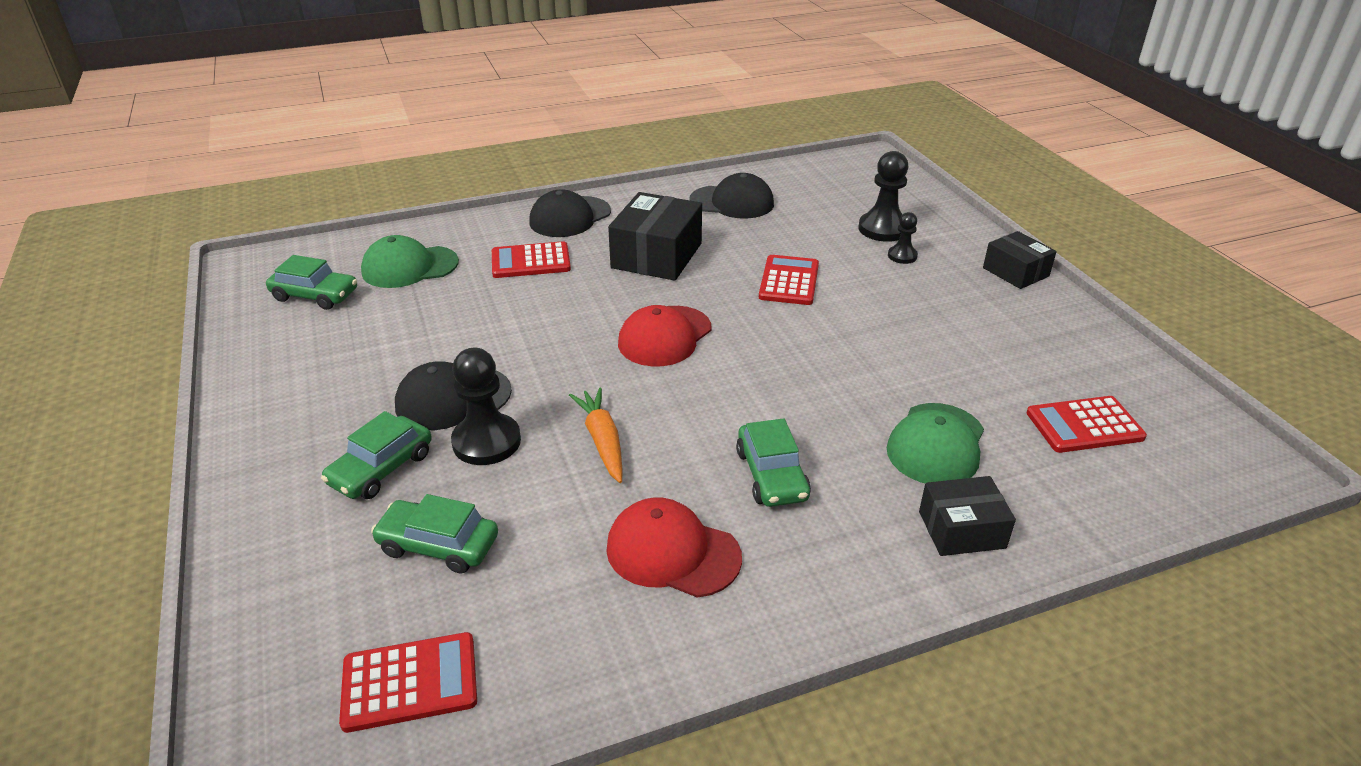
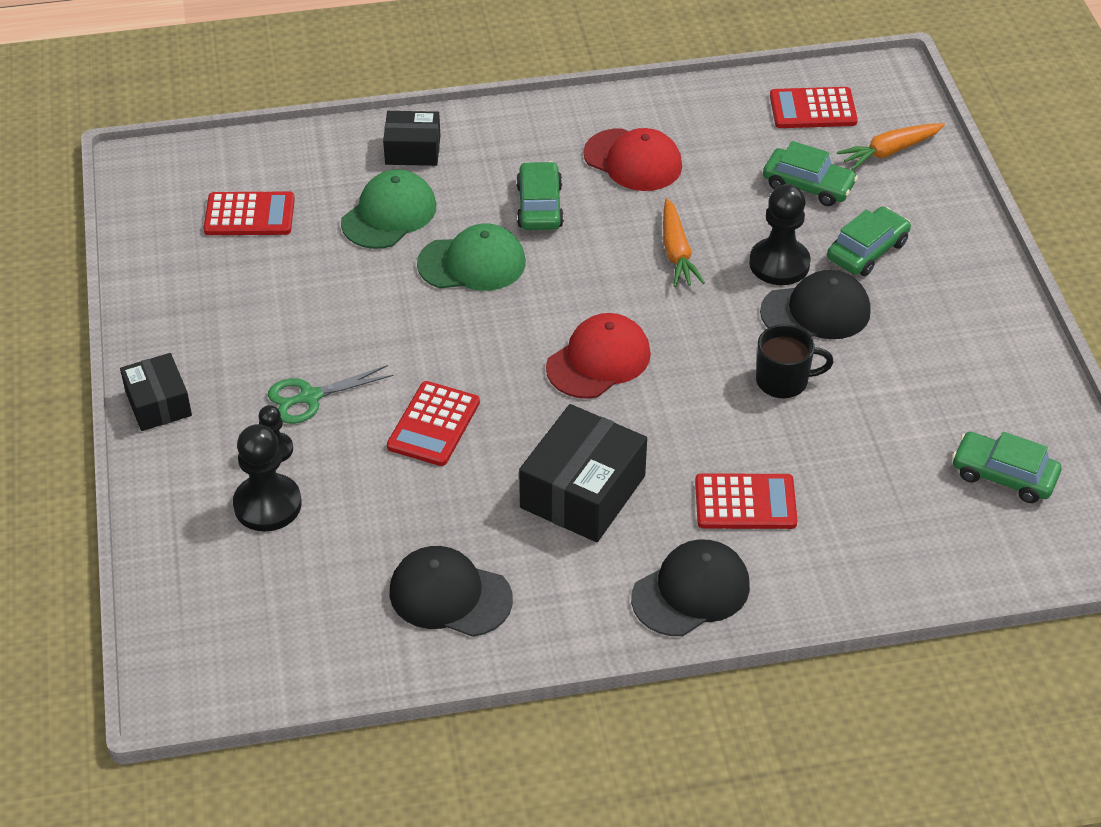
camera: 170 degrees left, 10 degrees up
(310, 616) = (889, 151): none -> orange carrot
(409, 267) = (900, 512): green cap -> green cap (472, 263)
(493, 339) = (783, 381): none -> black mug
(900, 287) = (310, 397): none -> green scissors

